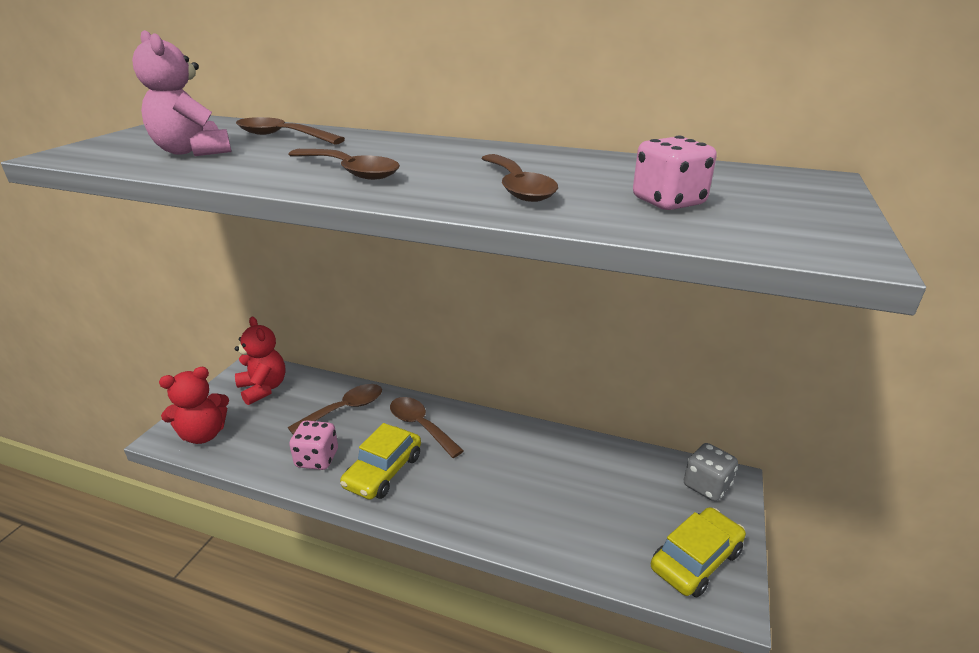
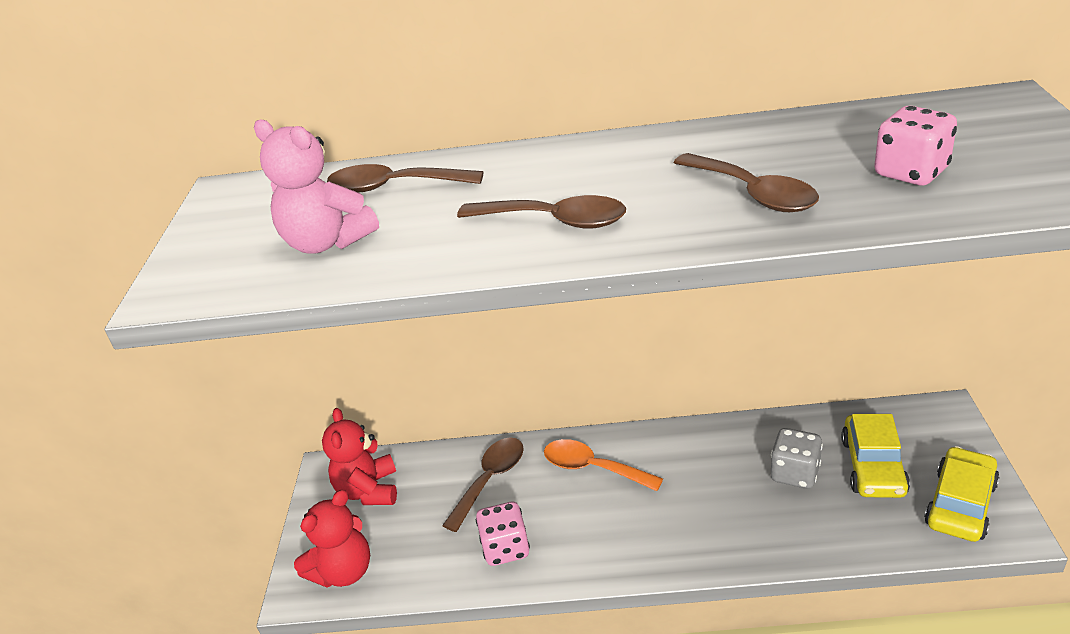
camera: 15 degrees left, 5 degrees up
(263, 388) = (368, 490): red teddy bear -> red teddy bear turned 135 degrees counterclockwise
(383, 471) = (592, 534): yellow car -> yellow car (873, 466)
(420, 426) = (592, 468): brown spoon -> orange spoon
(706, 486) = (926, 426): grey dice -> grey dice (795, 473)

